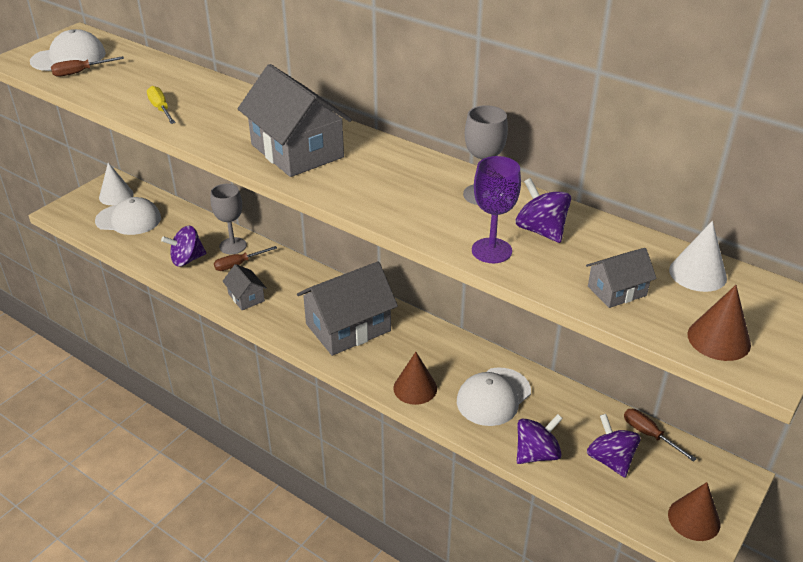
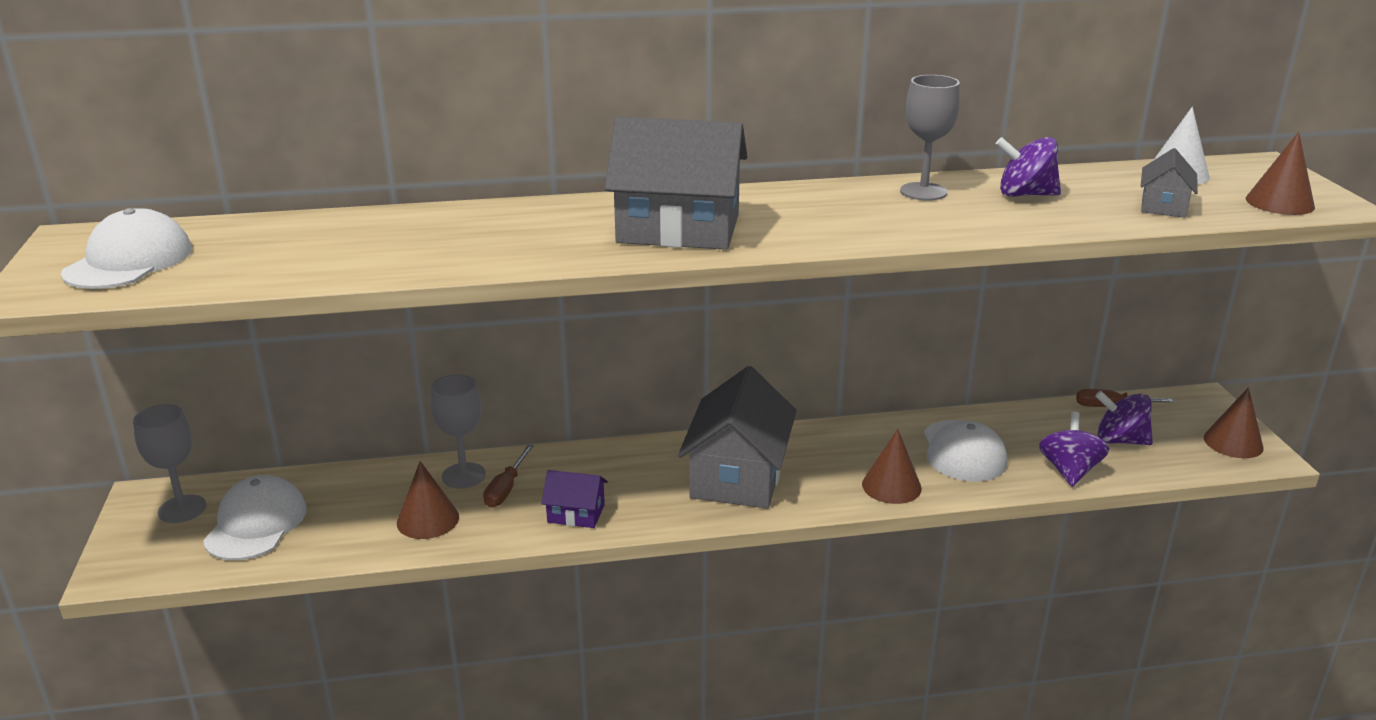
camera: 45 degrees left, 10 degrees down
(80, 72) = (193, 268): brown screwdriver -> none
(116, 195) = (182, 509): white cone -> grey goblet
(128, 219) = (256, 524): white cap -> white cap turned 45 degrees counterclockwise
(161, 109) = (417, 257): yellow screwdriver -> none
(187, 259) = (428, 519): purple spinning top -> brown cone
(246, 297) = (576, 513): grey house -> purple house
(491, 250) = (1027, 222): purple goblet -> none

